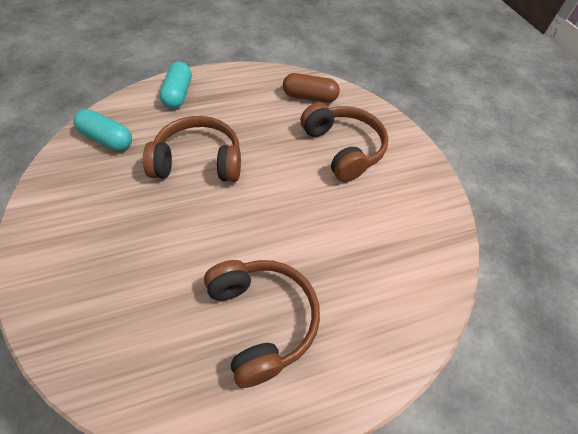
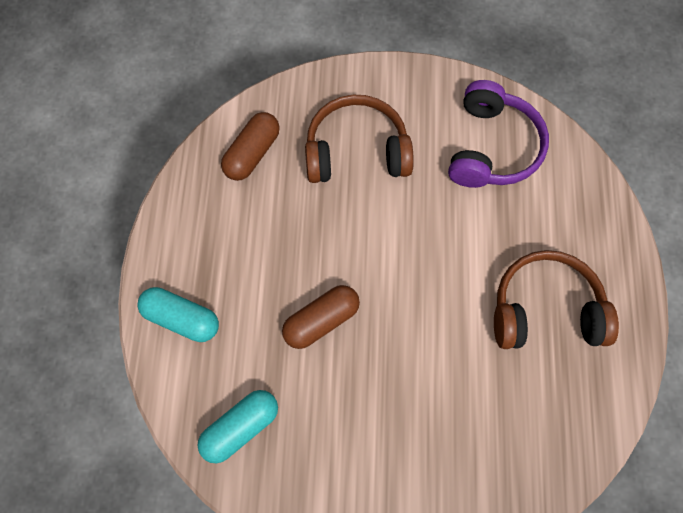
camera: 65 degrees left, 15 degrees up
(198, 162) = (321, 321): brown headphones -> brown capsule
(401, 235) = (491, 147): none -> purple headphones

